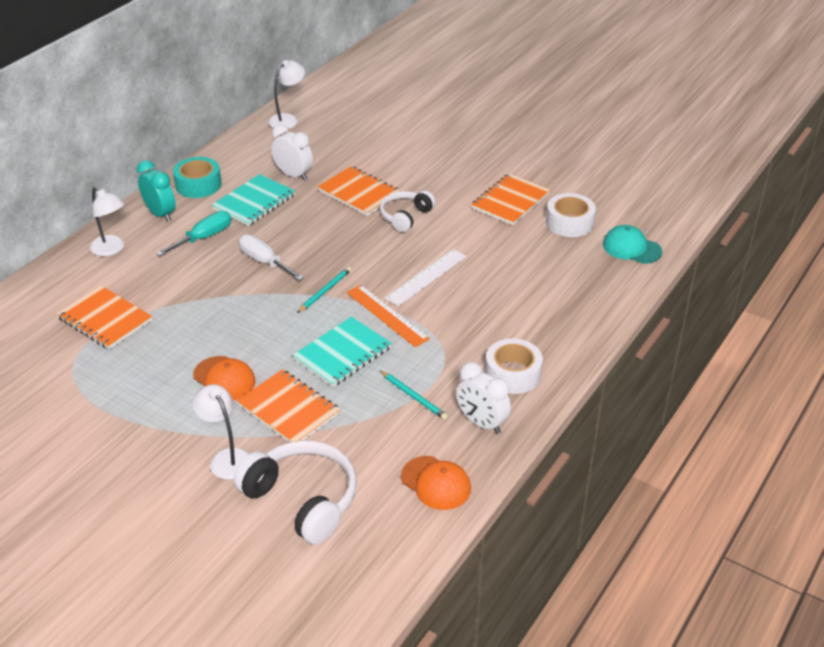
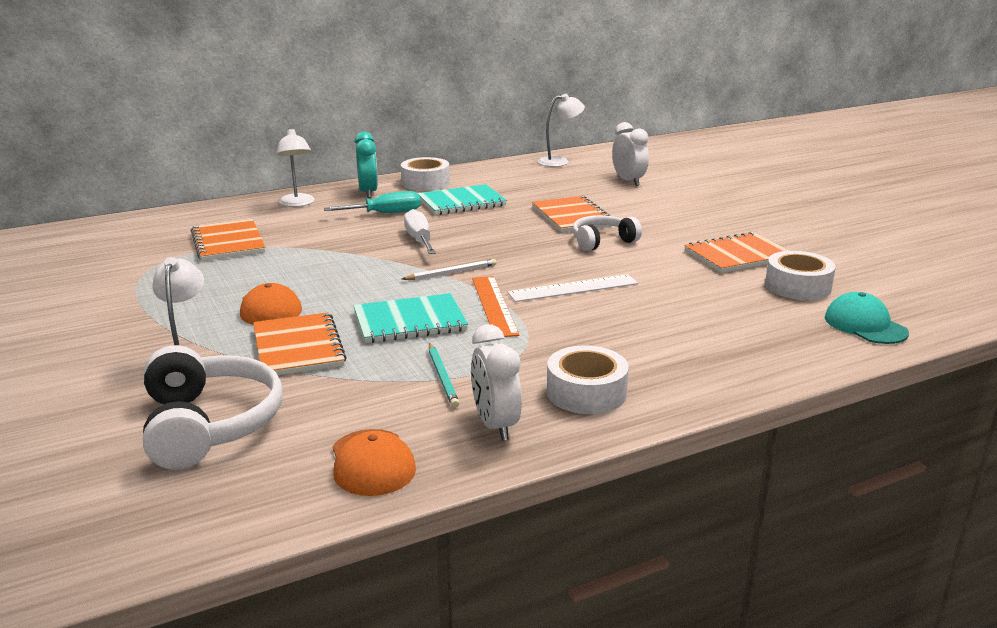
camera: 30 degrees right, 15 degrees down
(198, 184) = (425, 183): turquoise tape -> white tape
(293, 175) = (521, 194): white clock -> white clock (628, 181)
(325, 291) = (451, 272): turquoise pencil -> white pencil

